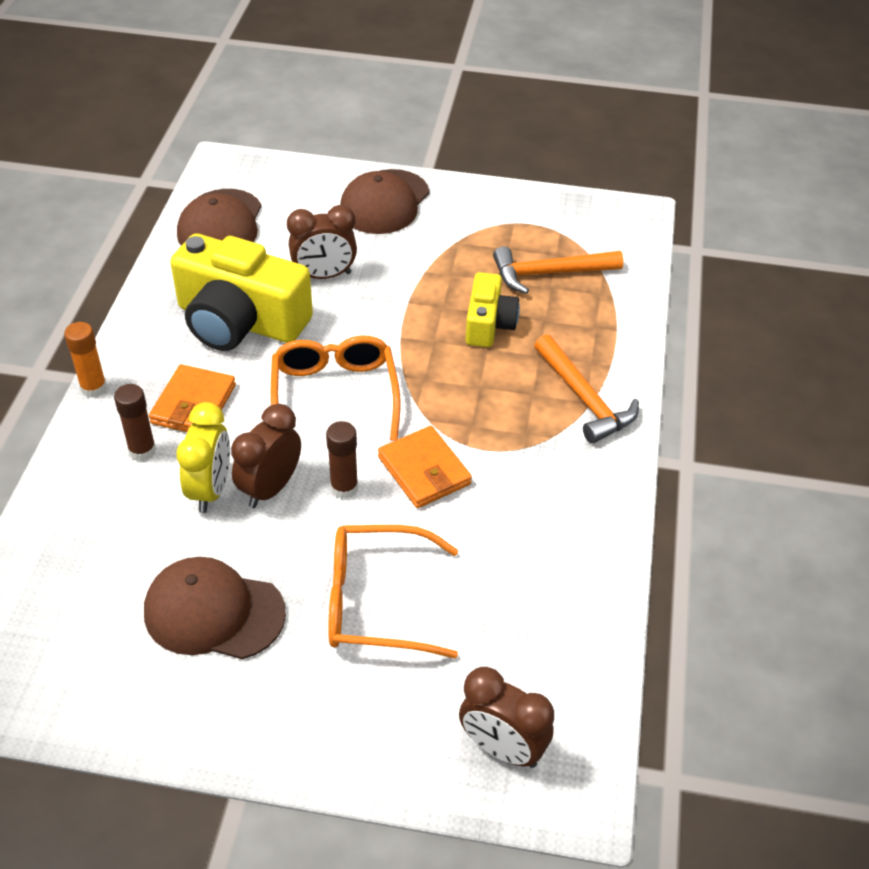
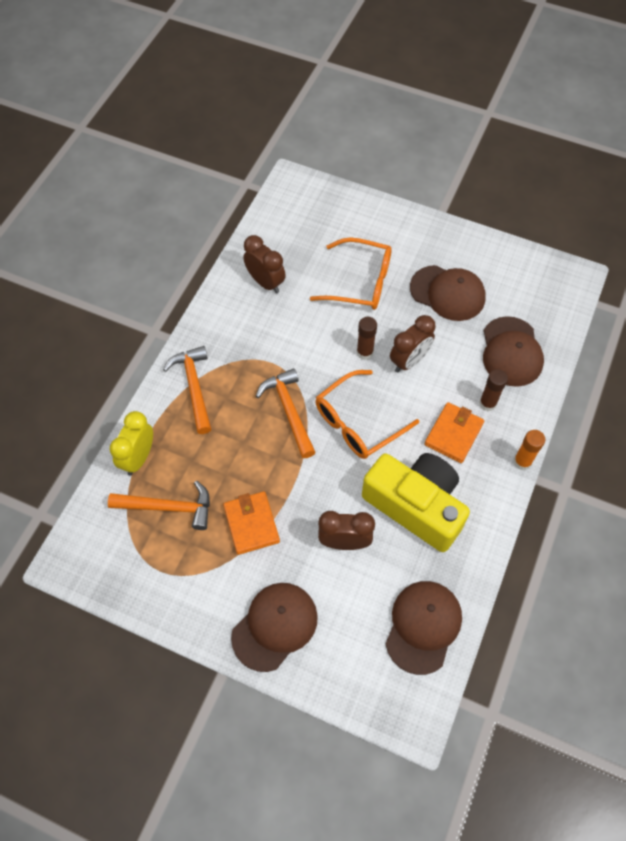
camera: 165 degrees left, 15 degrees up
(100, 532) = (511, 352): none -> brown cap
(211, 490) = (445, 367): yellow clock -> yellow clock (138, 458)
(334, 395) = (358, 422): orange glasses -> orange glasses turned 45 degrees clockwise
(424, 471) = (314, 355): orange wallet -> orange wallet (251, 524)
(437, 392) = (289, 411): none -> orange hammer
(489, 324) = (233, 465): yellow camera -> none
(502, 748) = (317, 206): brown clock -> brown clock (265, 282)

